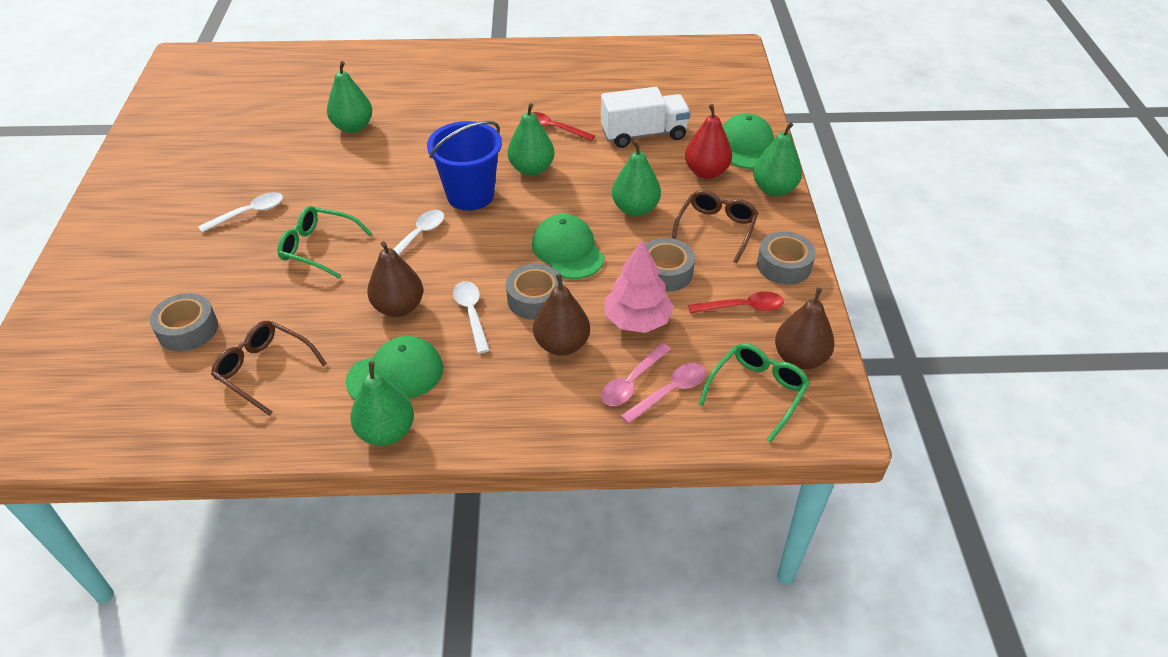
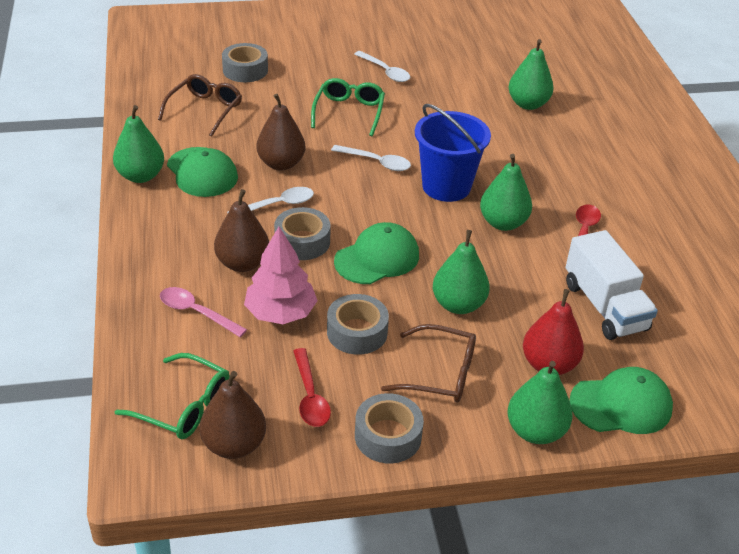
camera: 80 degrees right, 5 degrees down
(669, 392) = (183, 339): pink spoon -> none

